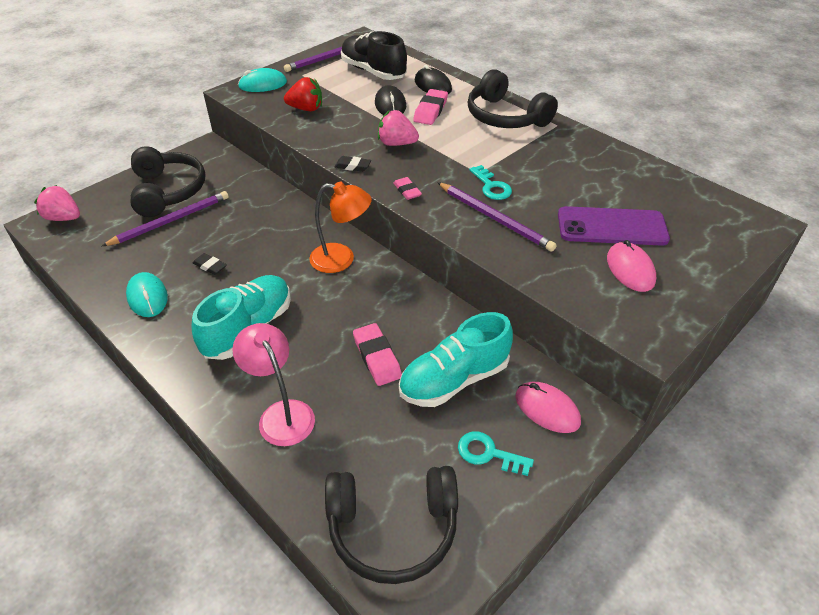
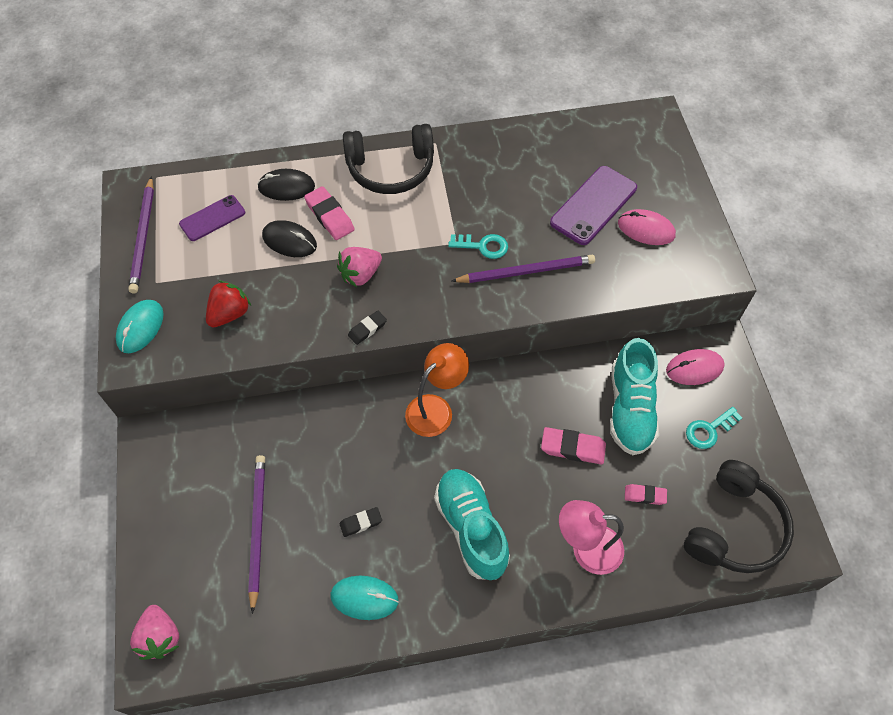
camera: 55 degrees left, 15 degrees up
(64, 218) = (160, 637): pink strawberry -> pink strawberry turned 75 degrees counterclockwise
(167, 191) = (200, 511): black headphones -> none
(373, 72) = (212, 218): black shoe -> purple phone
(407, 191) = (439, 309): pink eraser -> pink eraser (645, 495)

